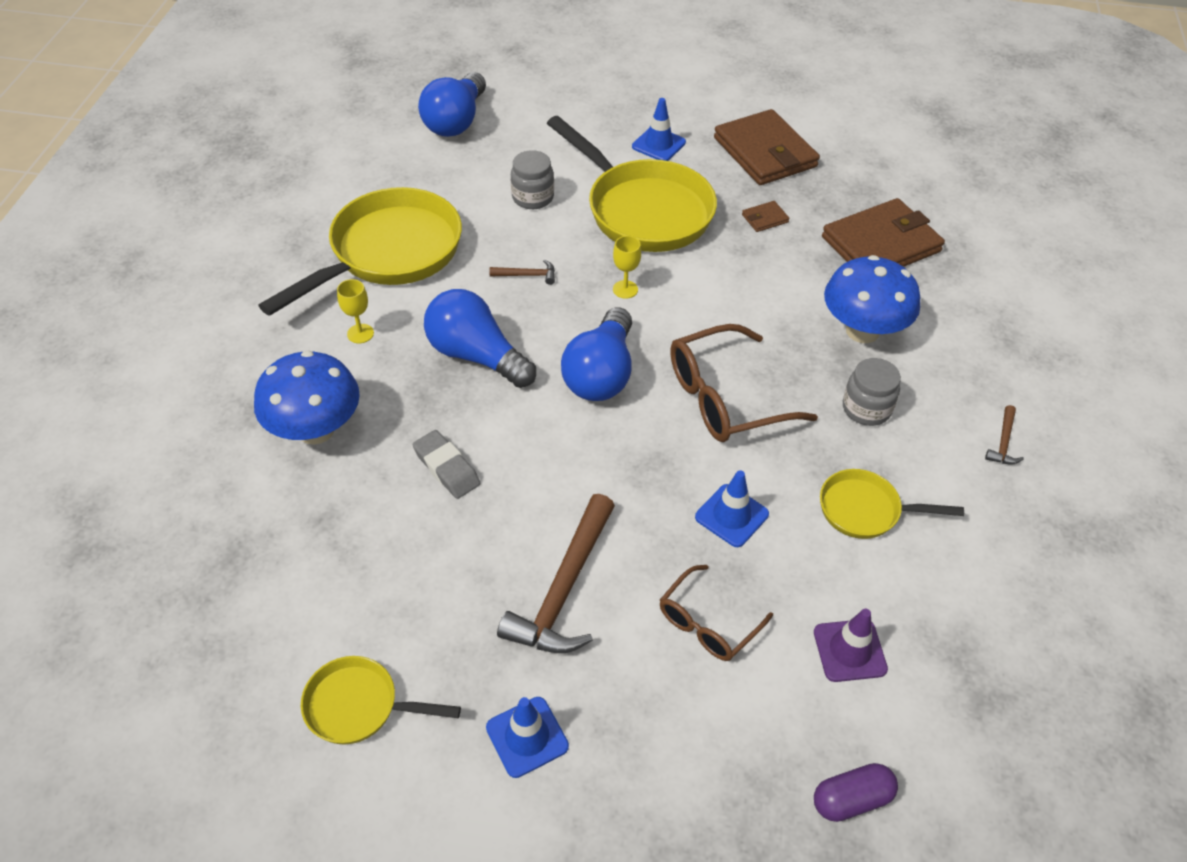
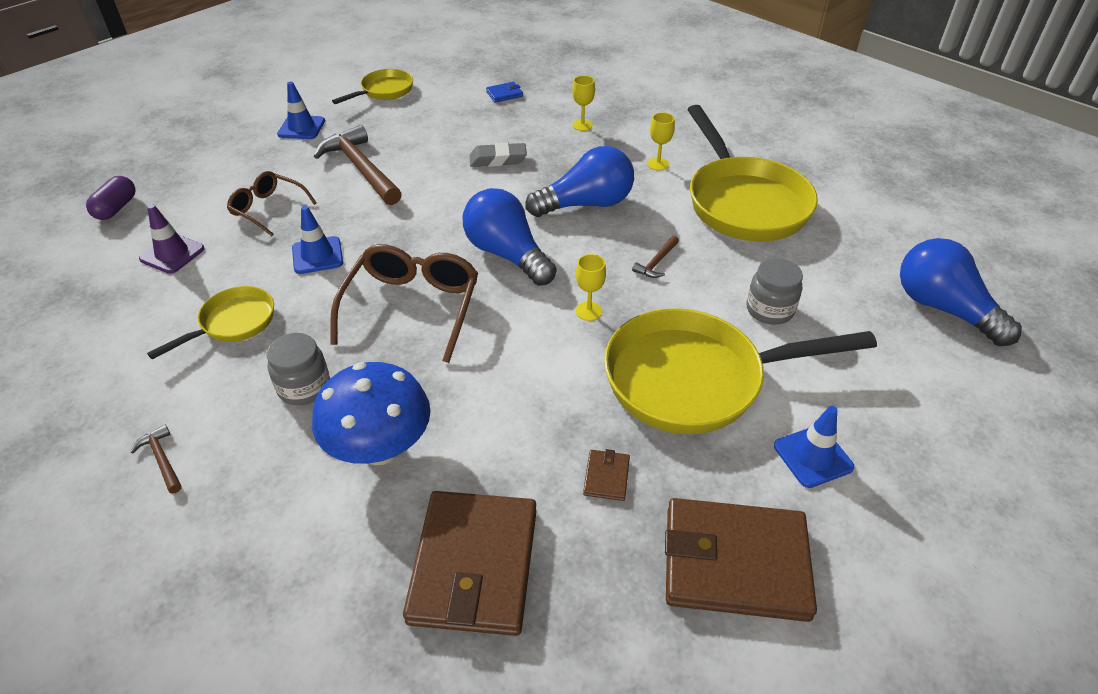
camera: 125 degrees right, 5 degrees down
(280, 550) = (504, 94): none -> blue wallet
(316, 430) = (582, 125): blue mushroom -> yellow goblet
(708, 623) = (268, 209): brown glasses -> brown glasses turned 45 degrees counterclockwise

